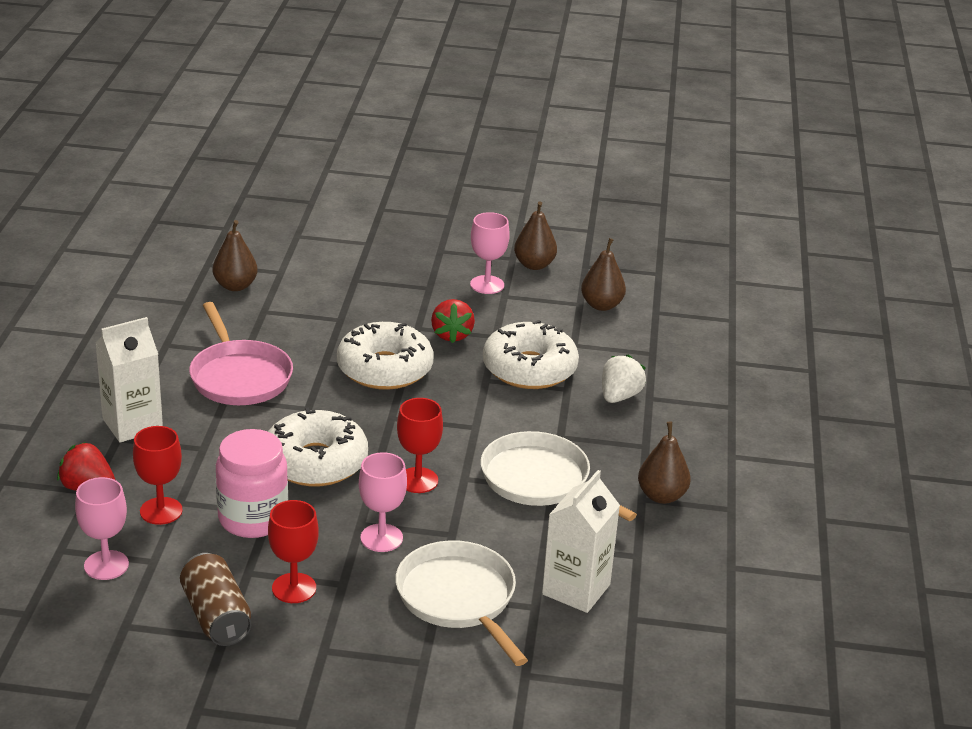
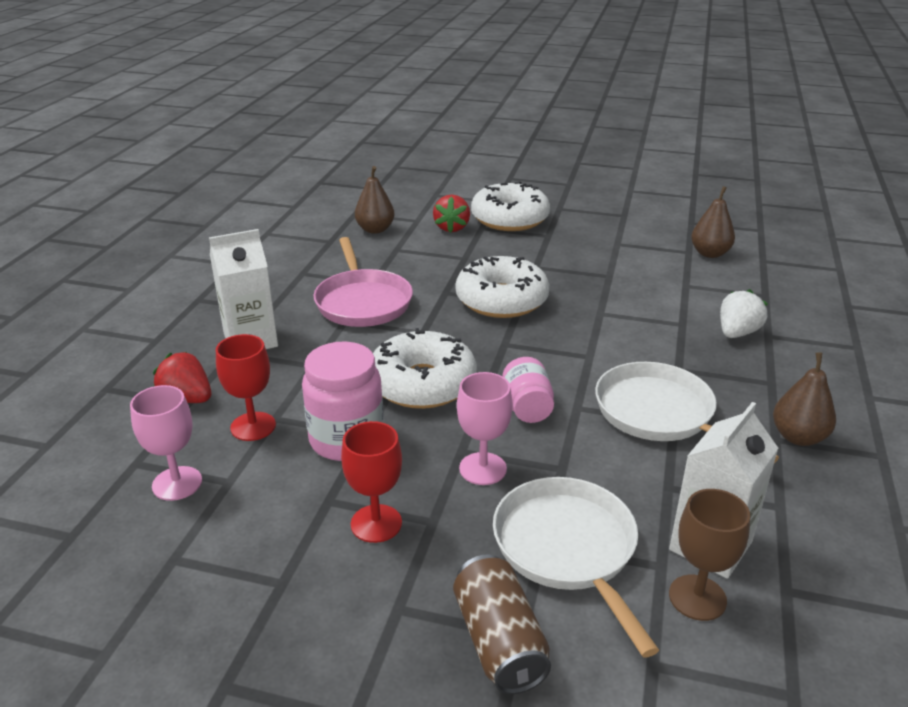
camera: 10 degrees right, 0 degrees up
(216, 616) = (280, 554): brown can -> brown can (499, 641)
(418, 480) = (527, 407): red goblet -> pink jar
(451, 335) = (567, 273): red strawberry -> red strawberry (452, 228)
(487, 285) = (601, 234): pink goblet -> none
(529, 368) = (643, 304): white donut -> white donut (510, 219)
(534, 265) = (644, 220): brown pear -> none
(562, 628) = (697, 597): none -> brown goblet

